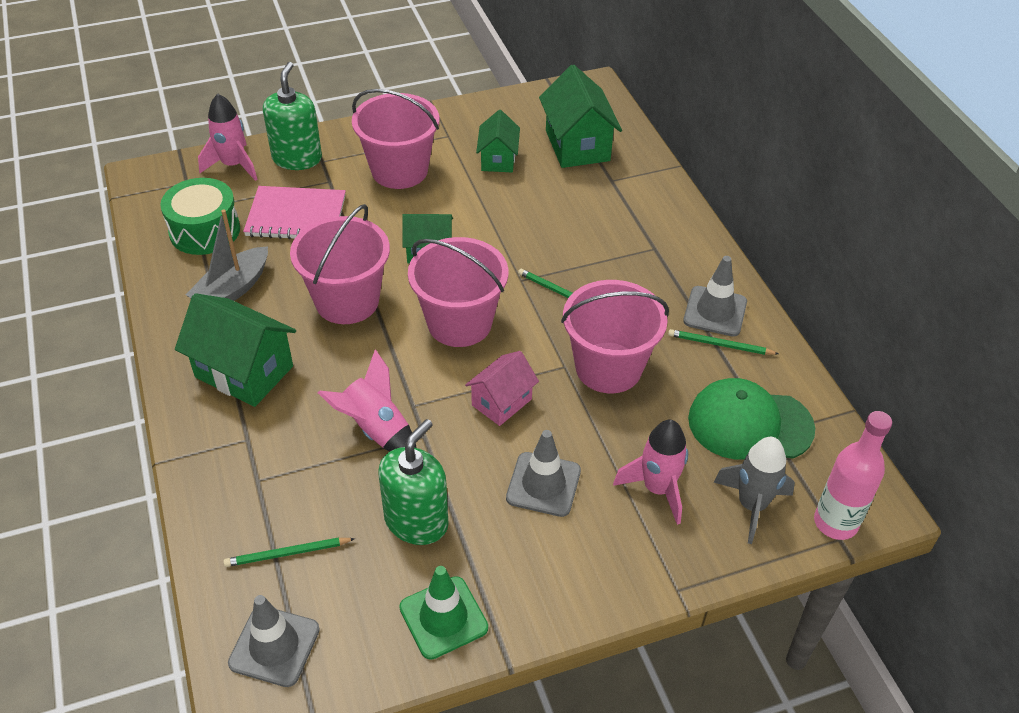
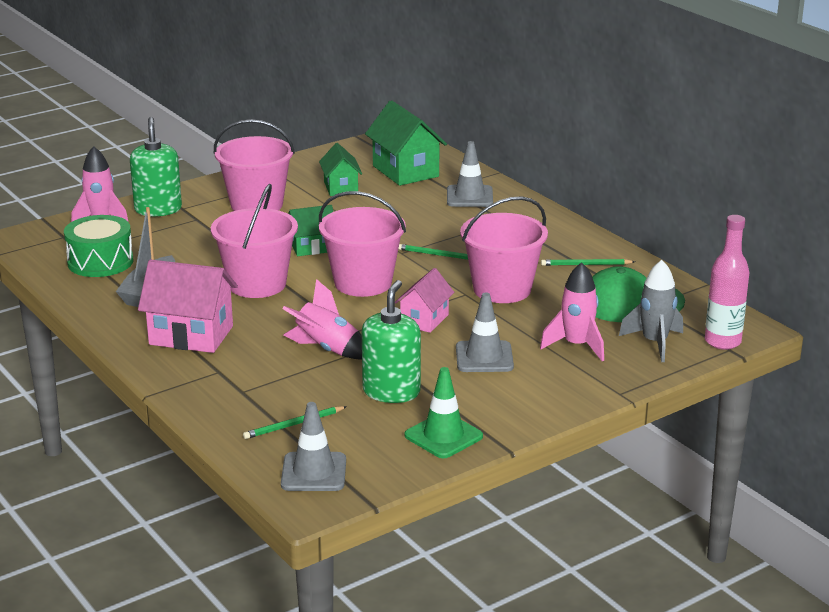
camera: 15 degrees left, 20 degrees down
(244, 372) = (191, 335): green house -> pink house
(296, 216) = (179, 243): pink notebook -> none
(715, 311) = (572, 248): grey traffic cone -> grey traffic cone (469, 197)

